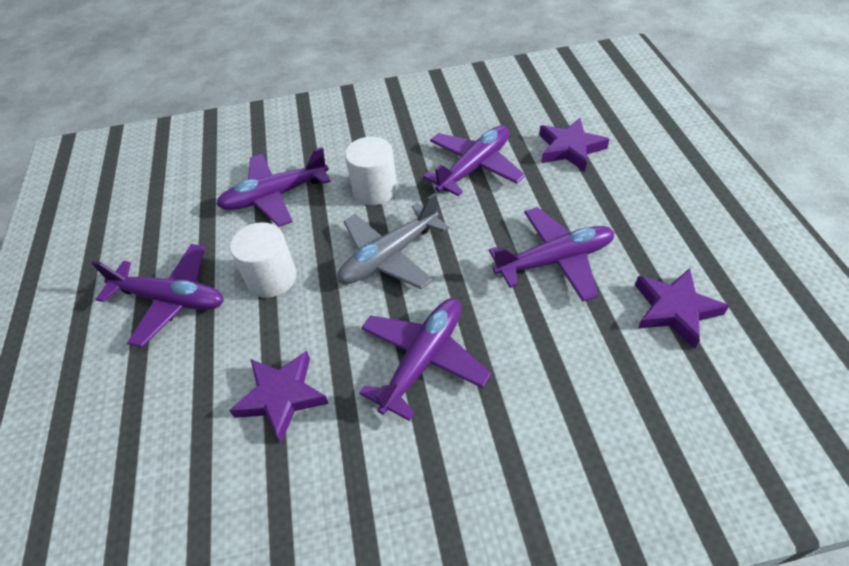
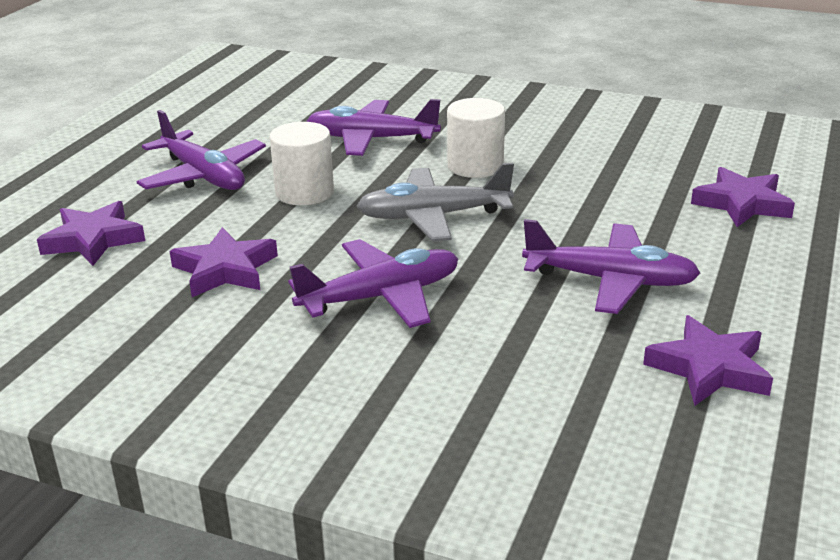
camera: 30 degrees right, 20 degrees down
(136, 424) = (93, 239): none -> purple star
(474, 167) = (605, 183): purple plane -> none

